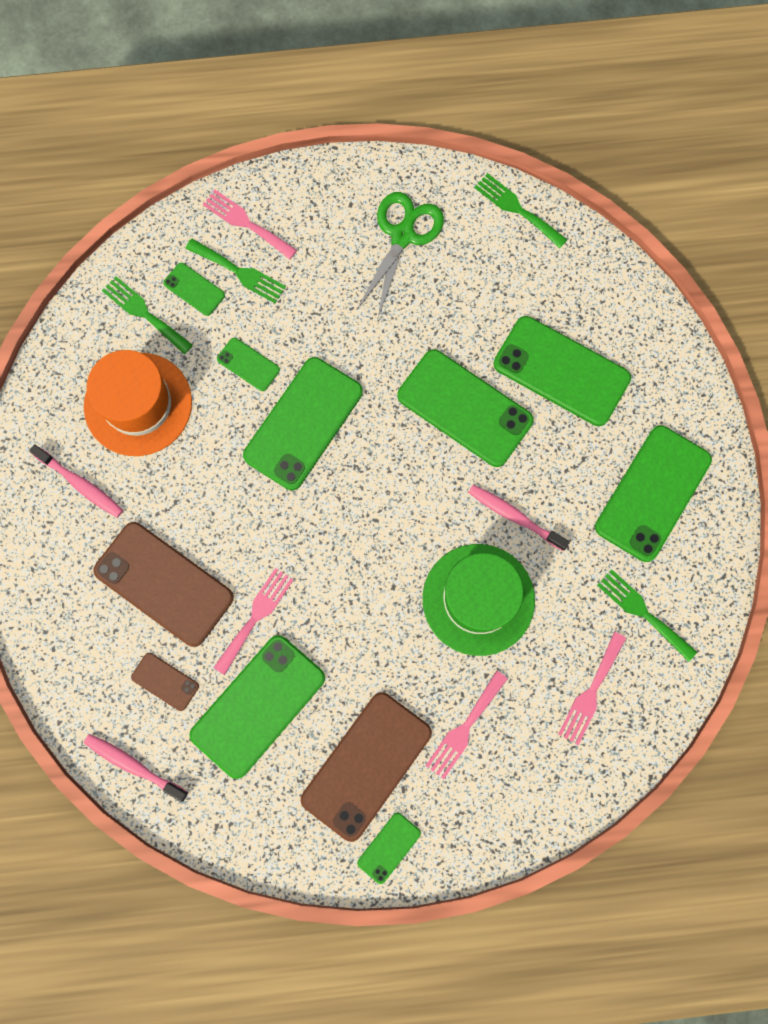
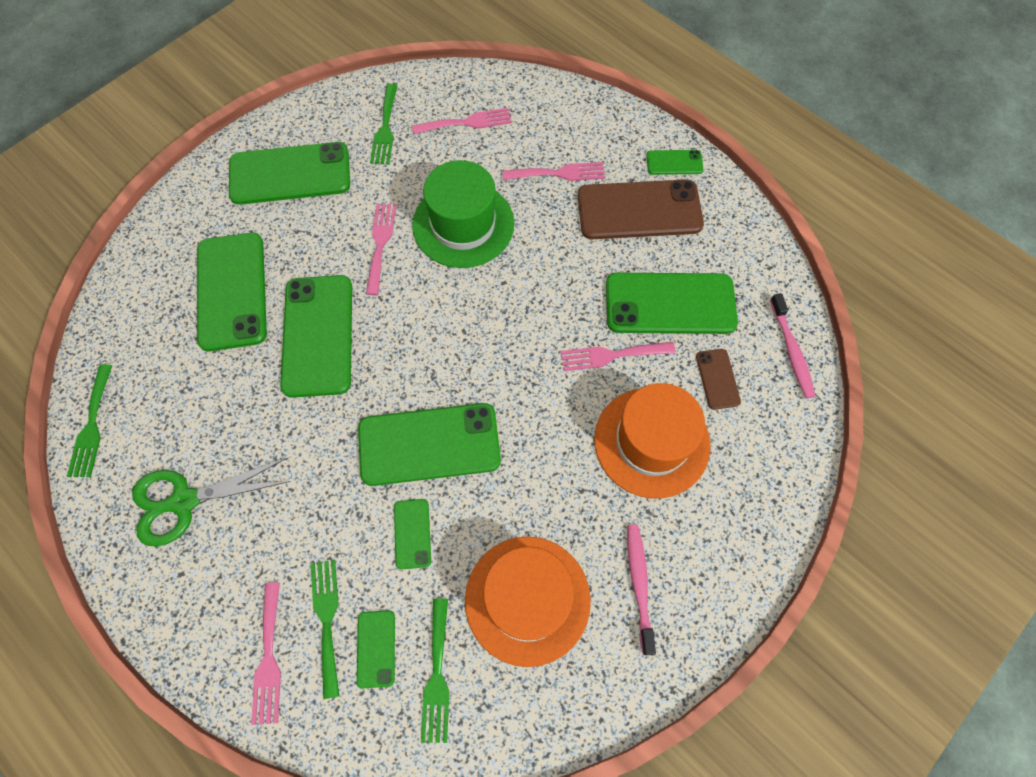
camera: 130 degrees left, 10 degrees down
(164, 584) = (651, 442): brown phone -> orange hat
(514, 516) = (380, 243): pink toothbrush -> pink fork

